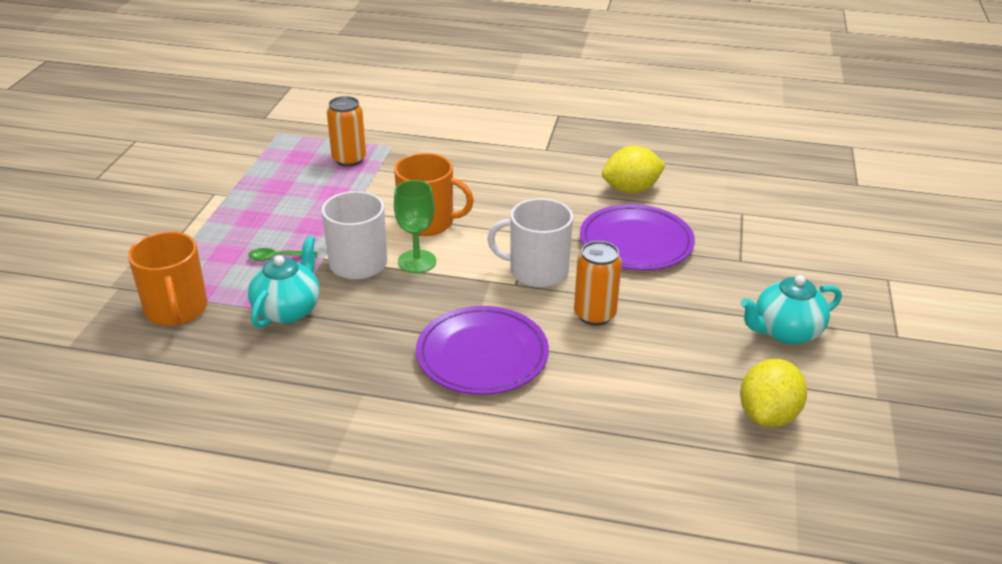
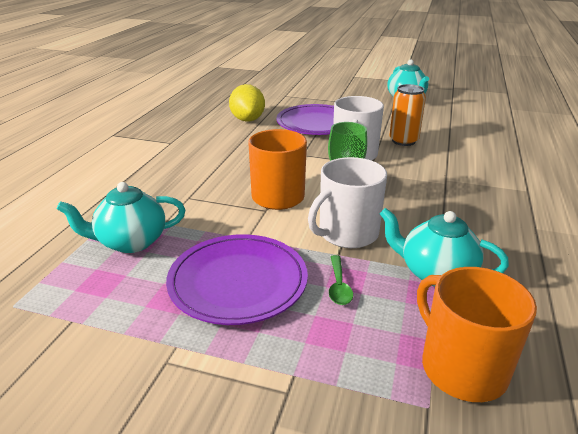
camera: 85 degrees left, 5 degrees down
(176, 310) = (461, 367): orange mug -> orange mug turned 105 degrees counterclockwise
(349, 159) = (130, 242): orange can -> turquoise teapot
(482, 355) = (463, 178): purple plate -> purple plate (238, 282)
(768, 415) = (479, 109): yellow lemon -> none

